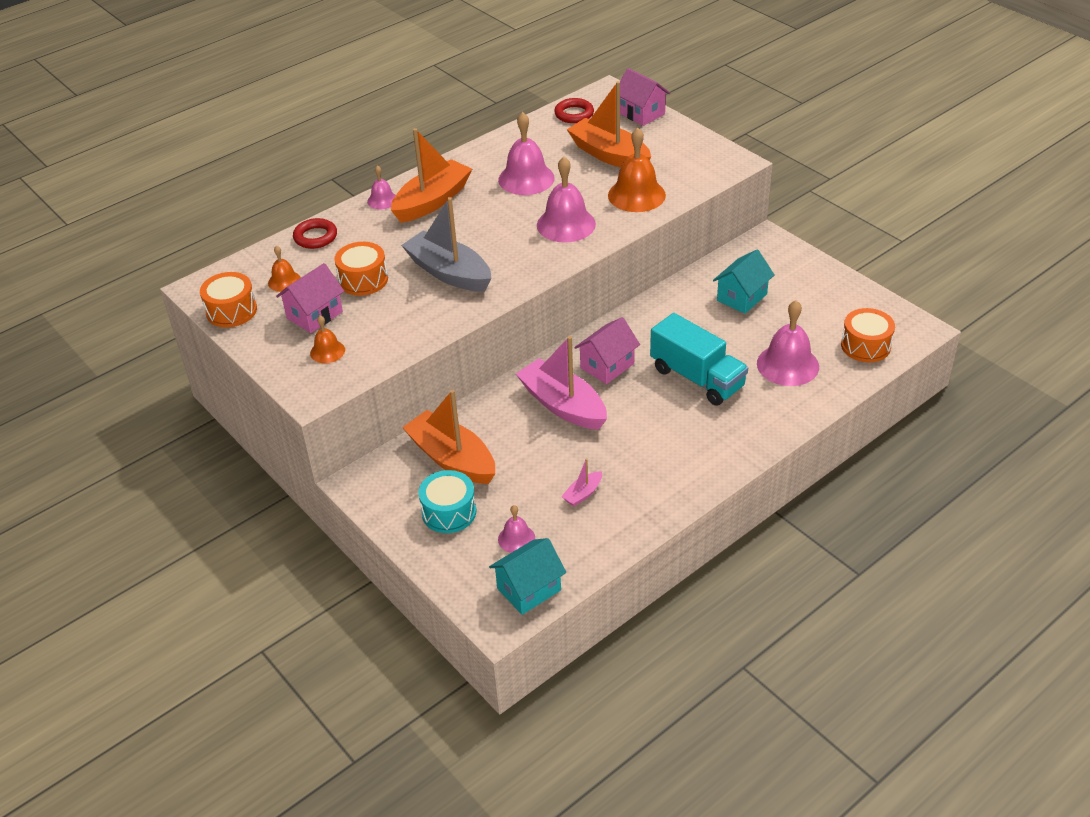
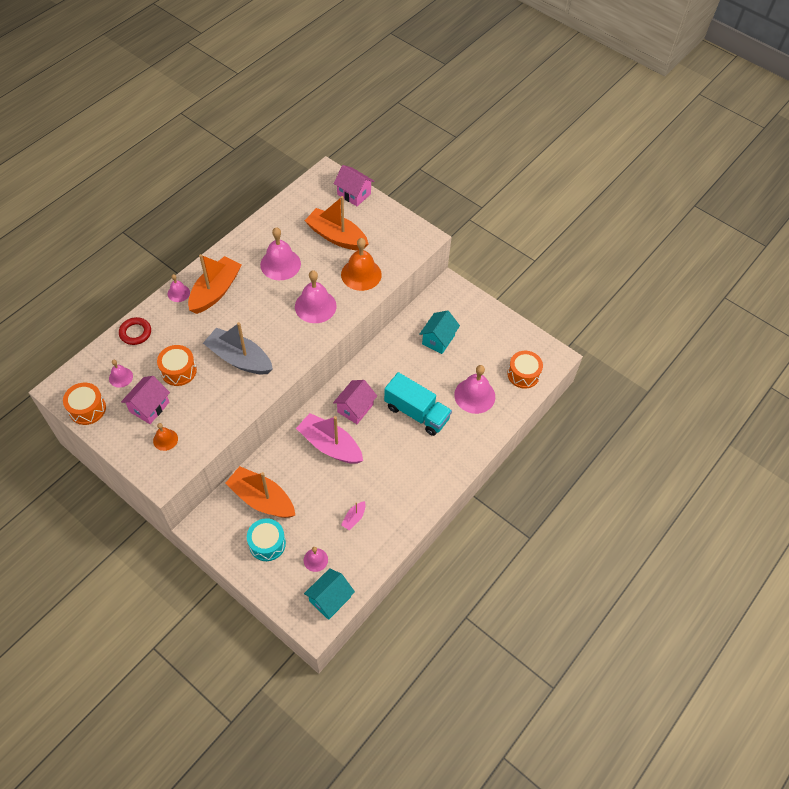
camera: 15 degrees left, 15 degrees up
(284, 281) = (121, 377): orange bell -> pink bell
(574, 114) = (305, 198): red ring -> none

